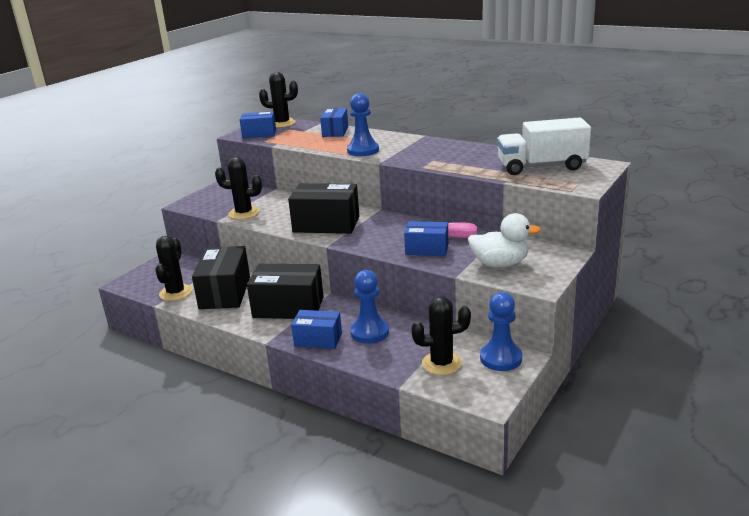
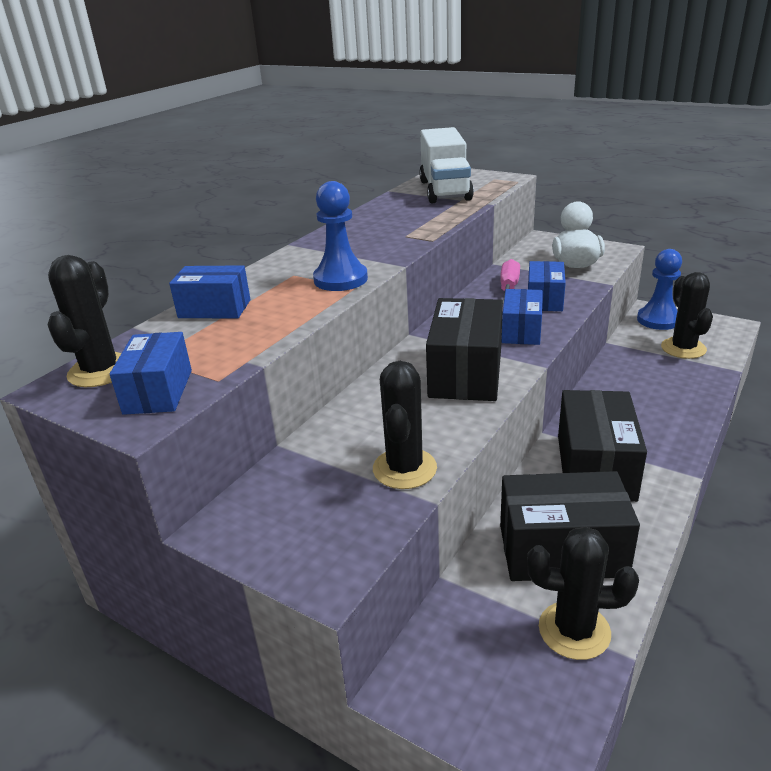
camera: 90 degrees left, 5 degrees up
(318, 339) = (672, 431): blue box -> blue box (521, 331)
(370, 332) = (639, 393): blue pawn -> none

